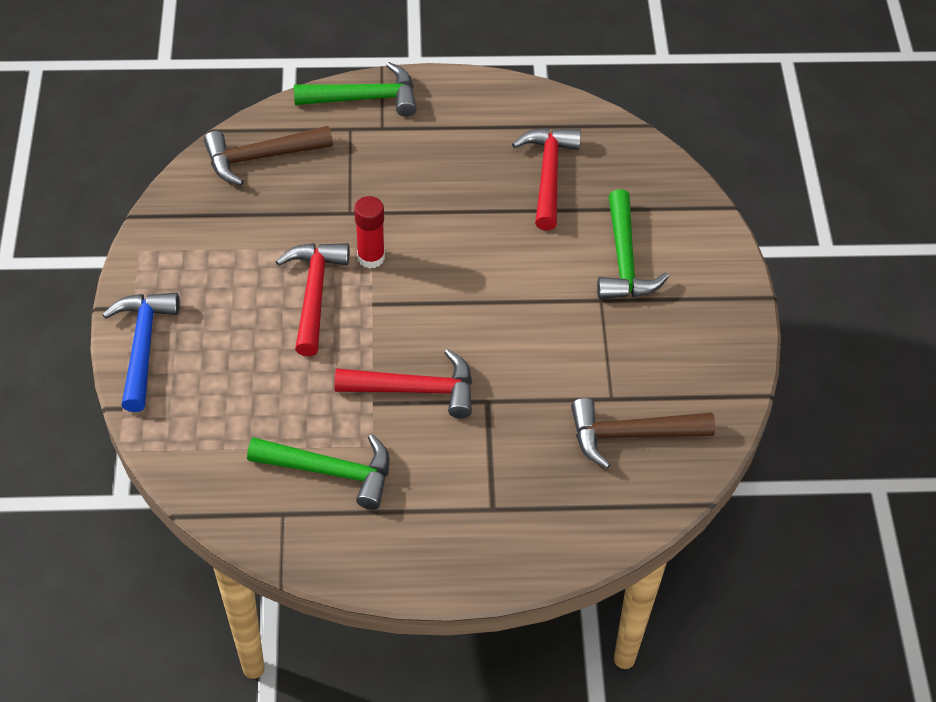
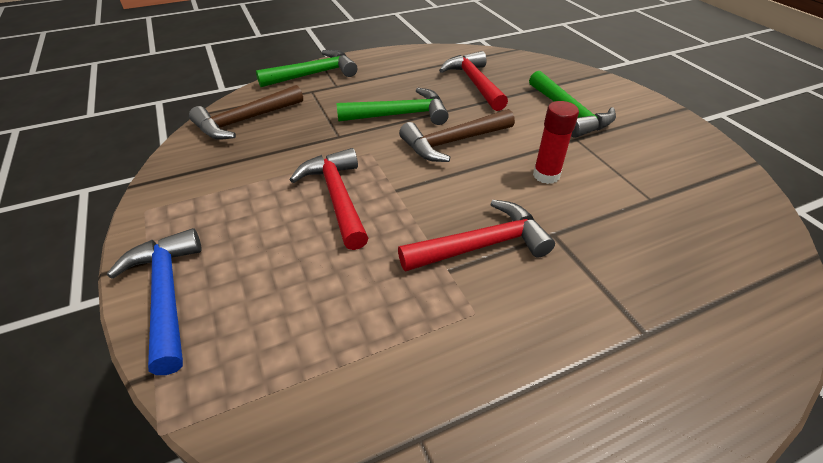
camera: 20 degrees left, 10 degrees down
(331, 471) = (449, 358): green hammer -> green hammer (400, 115)
(371, 257) = (374, 159): red glue stick -> red glue stick (546, 175)
(630, 435) = (696, 222): brown hammer -> brown hammer (452, 142)

